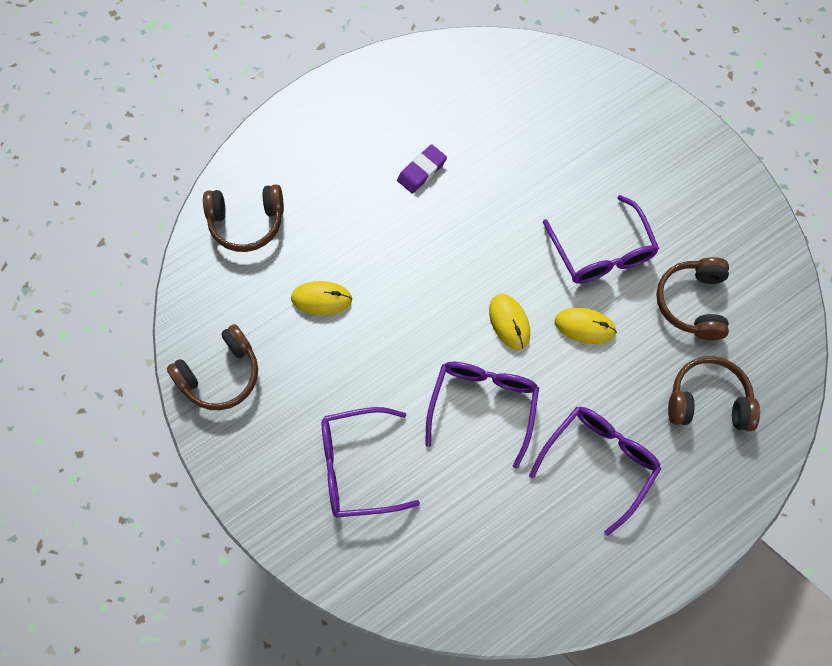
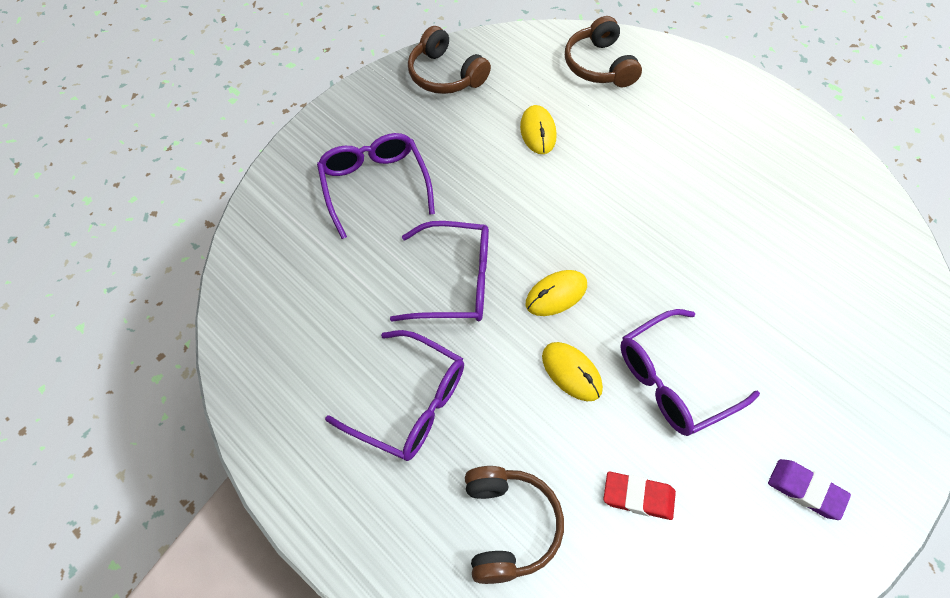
camera: 80 degrees right, 10 degrees down
(421, 171) = (710, 190): purple eraser -> purple eraser (806, 490)
(584, 326) = (571, 372): yellow mouse -> yellow mouse turned 45 degrees counterclockwise
(692, 303) = (638, 497): brown headphones -> red eraser

